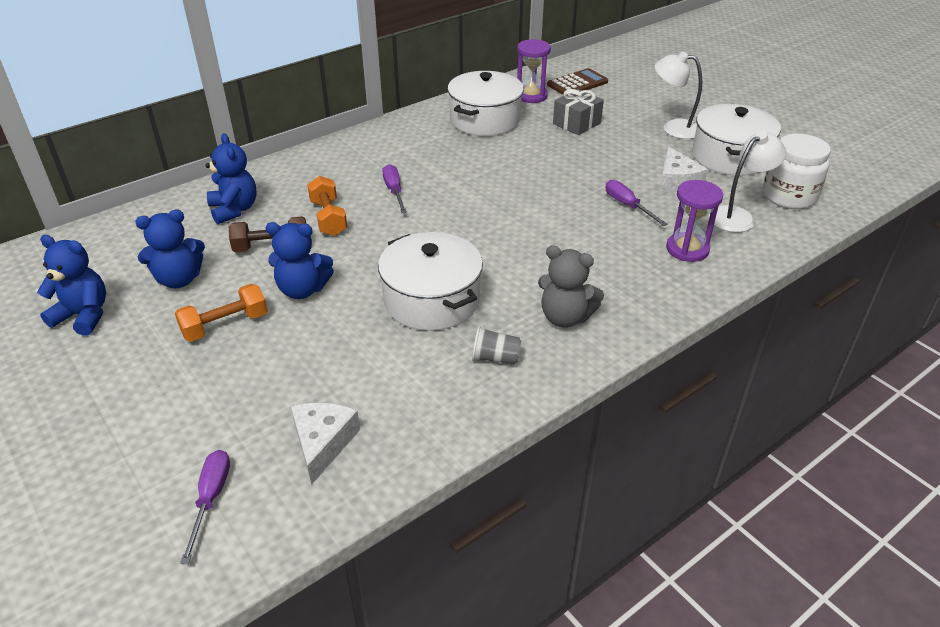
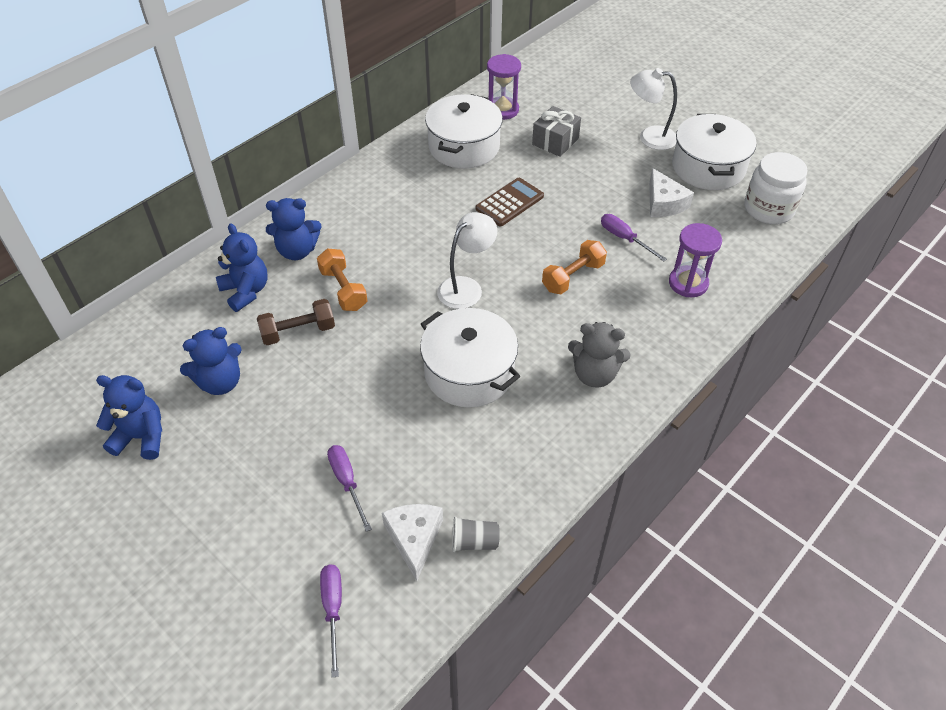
camera: 10 degrees left, 10 degrees up
(225, 325) = (284, 428): orange dumbbell -> orange dumbbell (573, 277)
(302, 289) = (344, 377): blue teddy bear -> blue teddy bear (297, 251)
(394, 191) = (398, 248): purple screwdriver -> purple screwdriver (347, 482)
(495, 358) = (543, 427): grey cup -> grey cup (474, 542)
(577, 83) = (544, 88): brown calculator -> brown calculator (509, 202)
(738, 216) = (726, 238): white lamp -> white lamp (466, 287)

